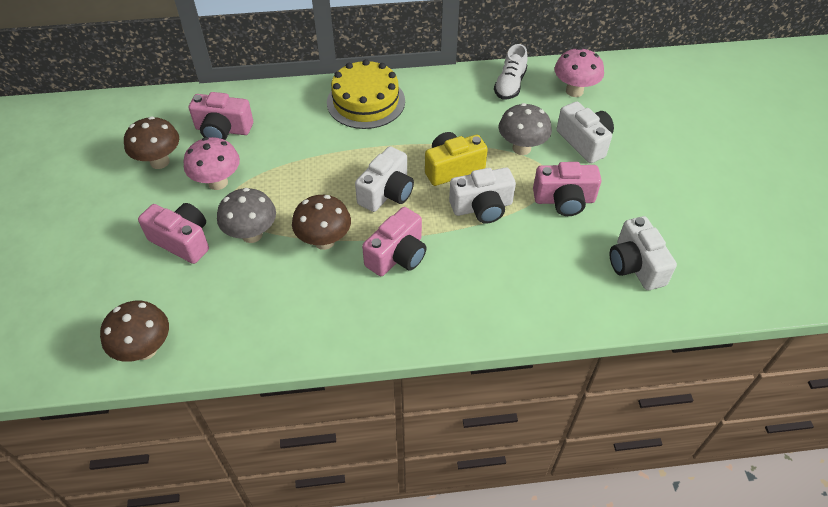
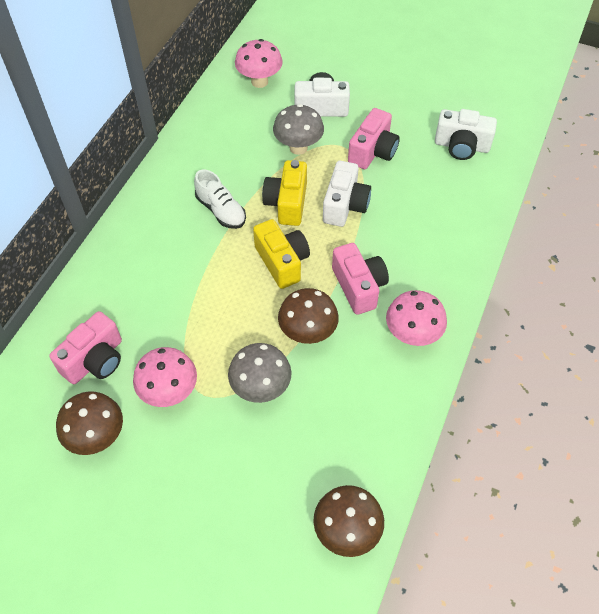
camera: 60 degrees left, 5 degrees up
(182, 241) = (228, 452): pink camera -> none
(366, 101) = (153, 225): yellow cake -> none
(370, 317) = (412, 335): none -> pink mushroom
(387, 192) = (282, 262): white camera -> yellow camera
(510, 85) = (218, 116): white shoe -> white shoe (221, 211)

